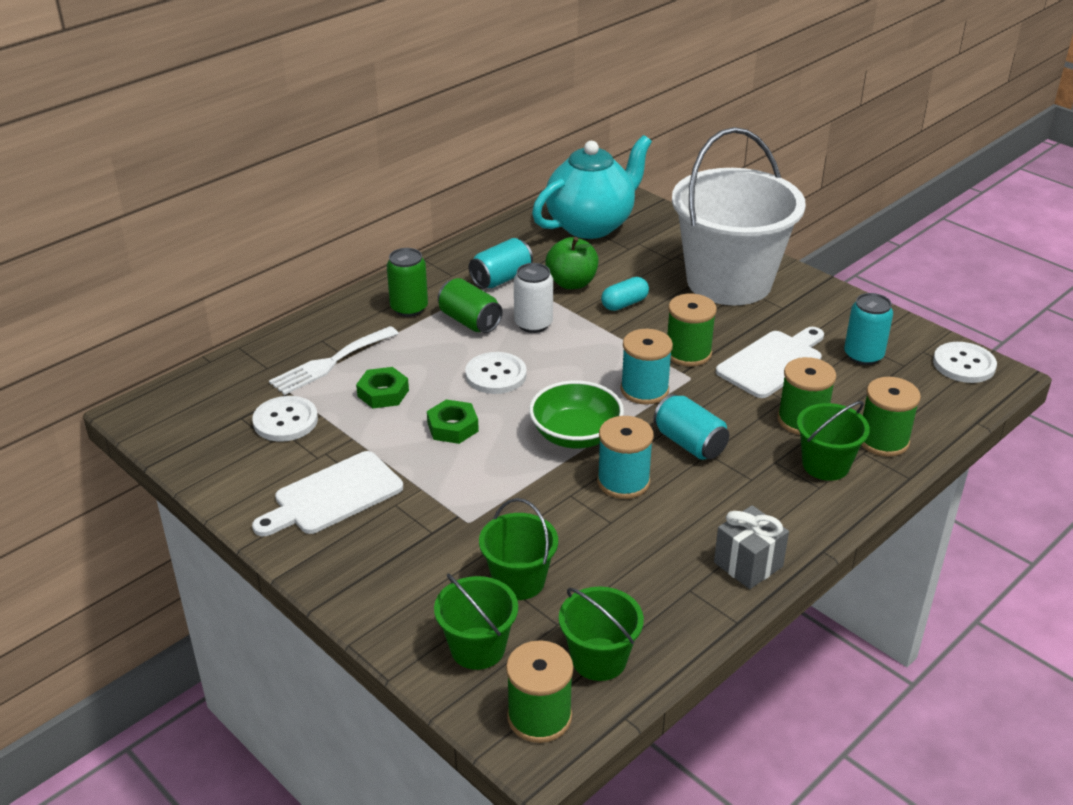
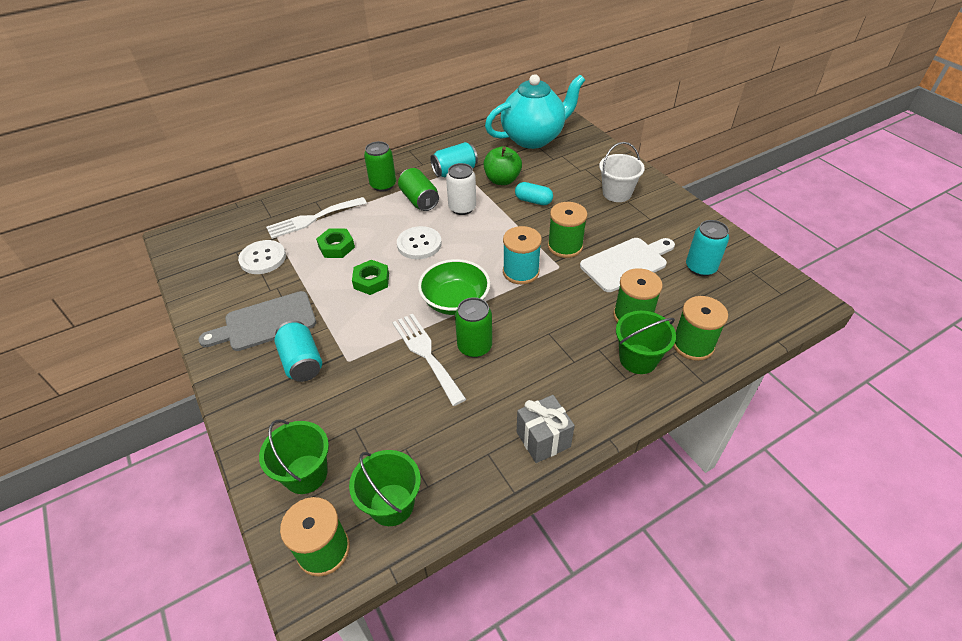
camera: 15 degrees right, 10 degrees up
(333, 496) = (265, 322): white cutting board -> grey cutting board
(519, 581) = (362, 419): green bucket -> none
(566, 499) = (426, 354): none -> white fork
(623, 481) = (474, 346): turquoise spool -> green can
(624, 304) = (533, 201): turquoise capsule -> turquoise capsule turned 45 degrees clockwise
(689, 443) = (537, 322): turquoise can -> turquoise can (302, 362)
(729, 282) = (617, 193): white bucket -> white bucket, size x0.45
(964, 364) = (781, 287): white button -> none

